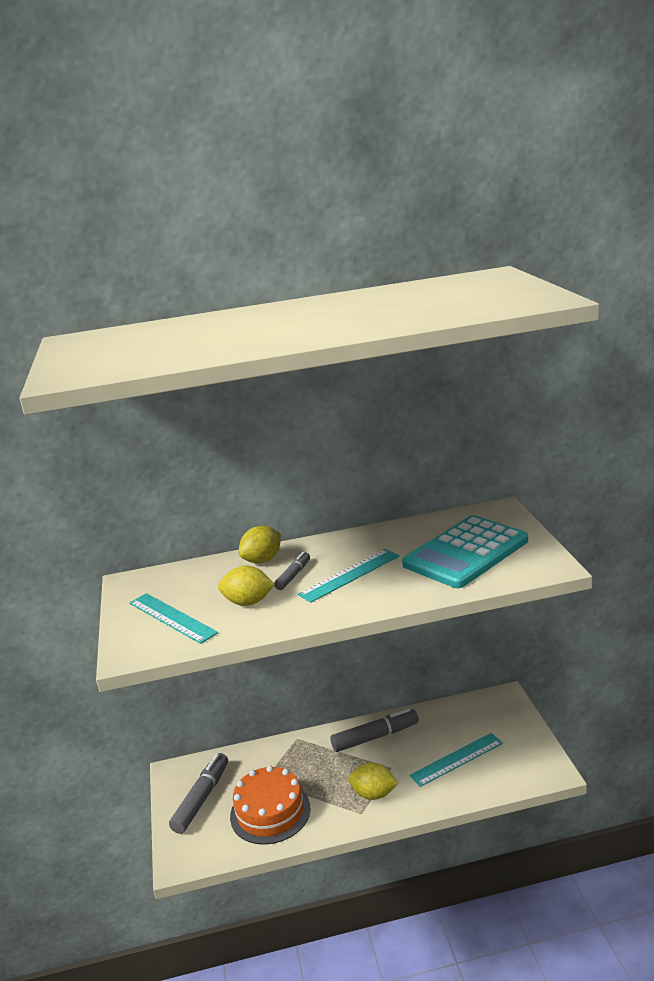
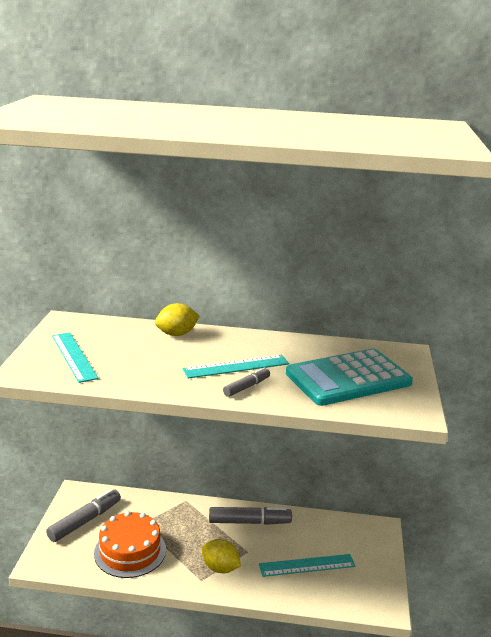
camera: 15 degrees right, 0 degrees up
(248, 602) = (140, 363): yellow lemon -> none
(293, 575) = (191, 353): grey marker -> grey marker (246, 387)

